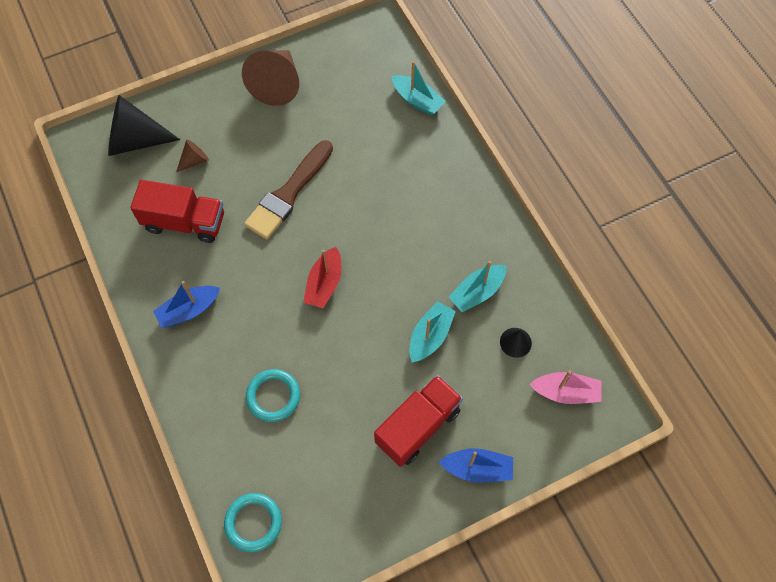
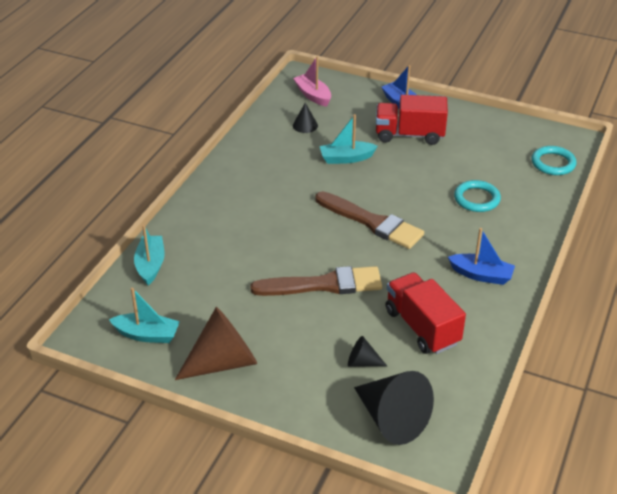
camera: 130 degrees left, 25 degrees down
(194, 160) = (362, 362): brown cone -> black cone
(324, 284) = (372, 222): red boat -> brown brush
(477, 292) = (289, 155): turquoise boat -> turquoise boat (147, 335)

